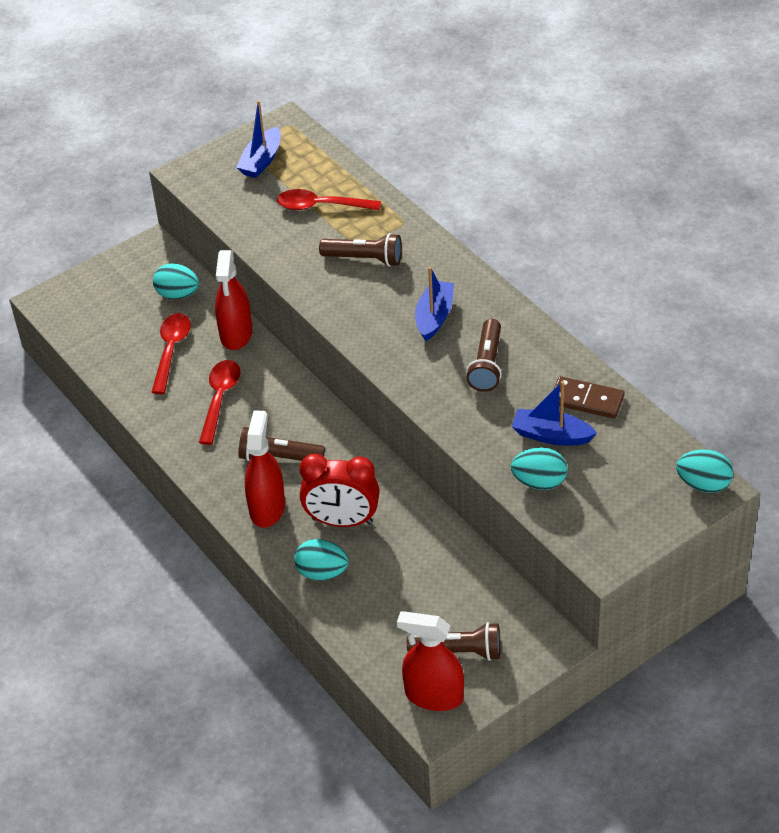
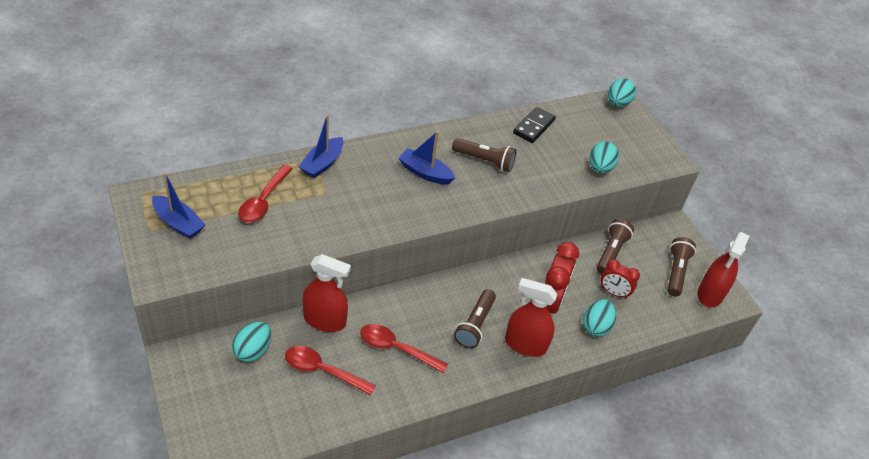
camera: 85 degrees left, 0 degrees up
(364, 259) = (342, 192): brown flashlight -> brown flashlight (611, 253)
(388, 584) = (613, 292): none -> red clock
(551, 435) = (560, 151): blue boat -> blue boat (322, 163)
(586, 400) = (534, 127): brown domino -> black domino

